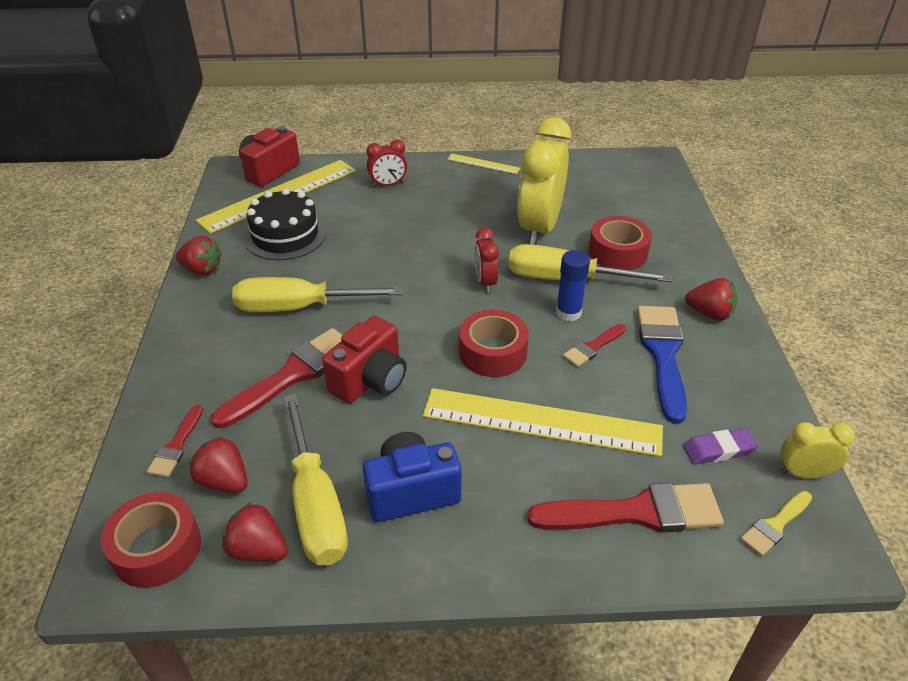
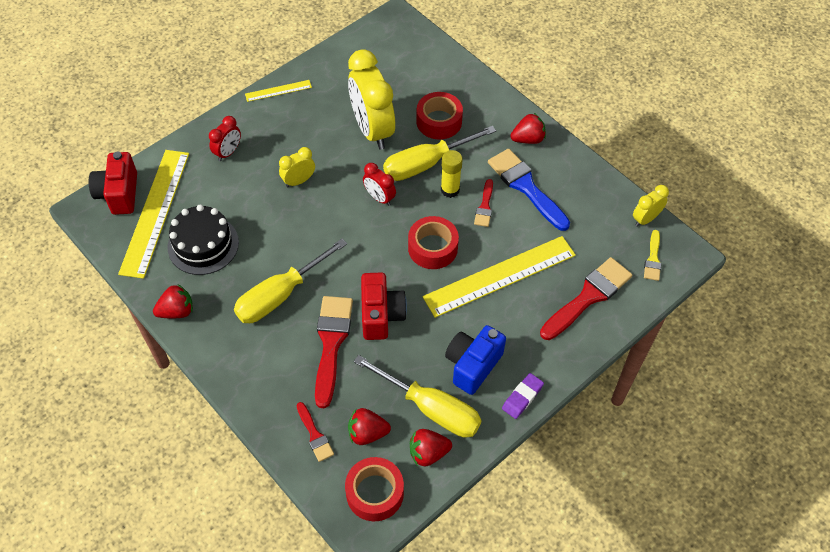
camera: 40 degrees left, 15 degrees up
(423, 232) = (299, 181): none -> yellow clock
(568, 313) = (450, 190): blue glue stick -> yellow glue stick
(718, 450) = (598, 232): purple eraser -> purple eraser (522, 397)

